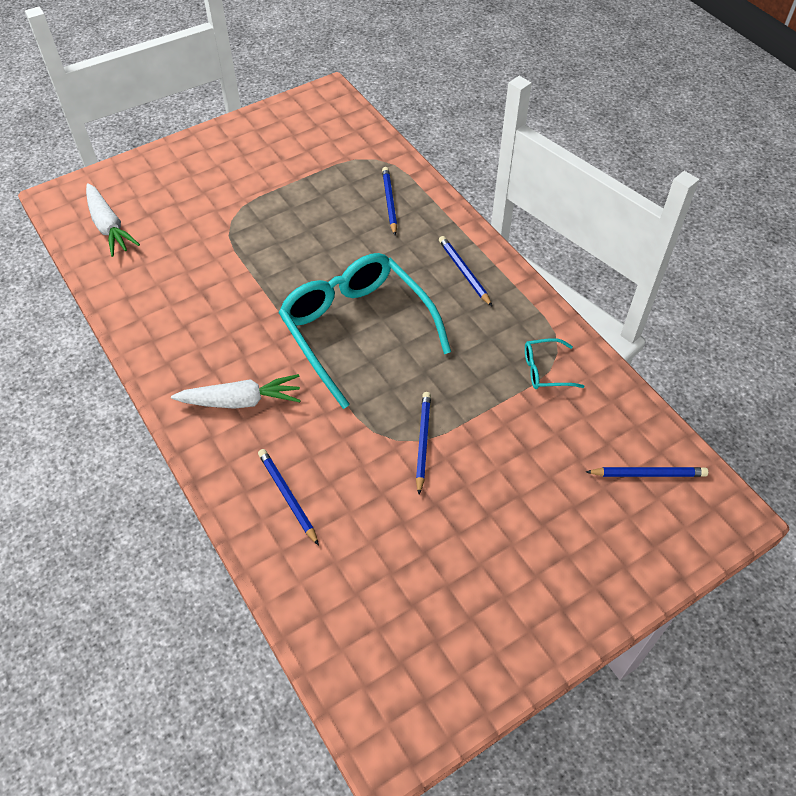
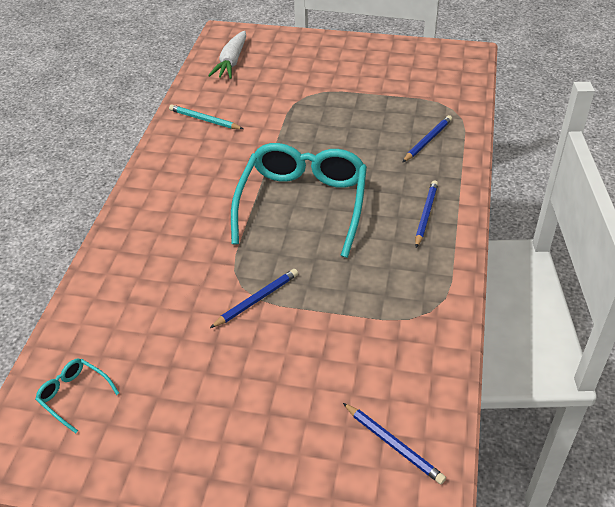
camera: 45 degrees right, 10 degrees down
(160, 306) = (204, 120): none -> turquoise pencil
(241, 401) = (180, 200): white carrot -> none
(287, 496) = (136, 270): blue pencil -> none
(545, 370) = (404, 316): turquoise glasses -> turquoise glasses (74, 395)

